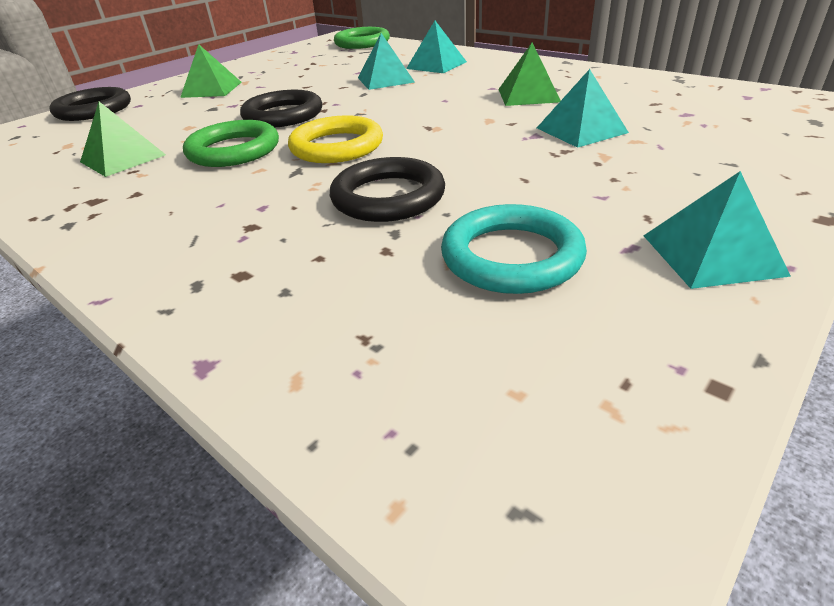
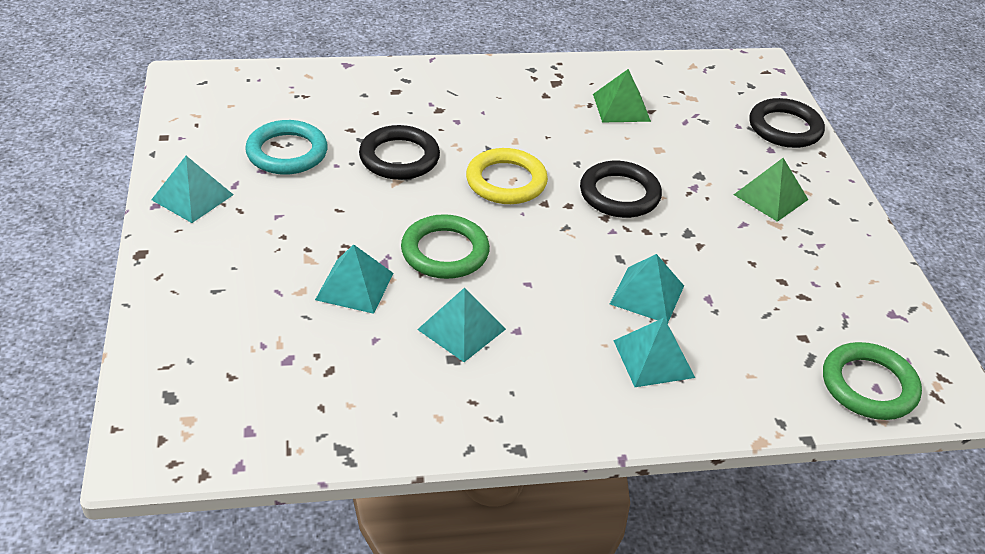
camera: 125 degrees right, 5 degrees up
(234, 150) = (567, 145): green ring -> green ring (445, 252)
(528, 95) = (462, 329): green pyramid -> turquoise pyramid

